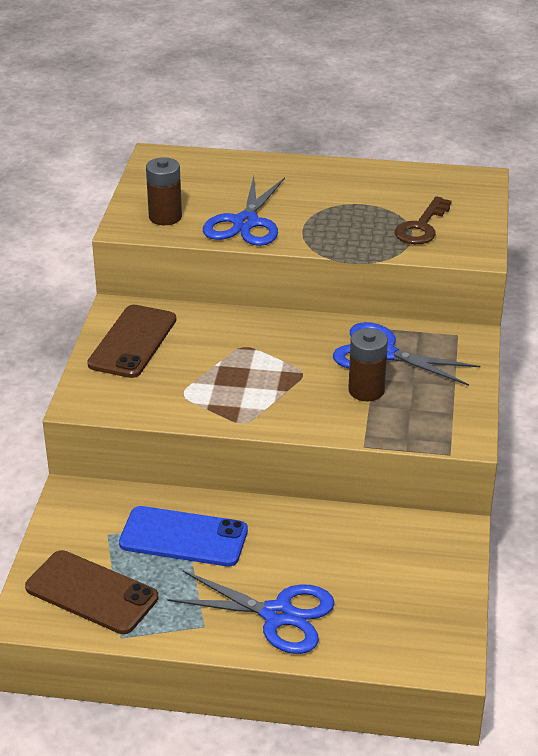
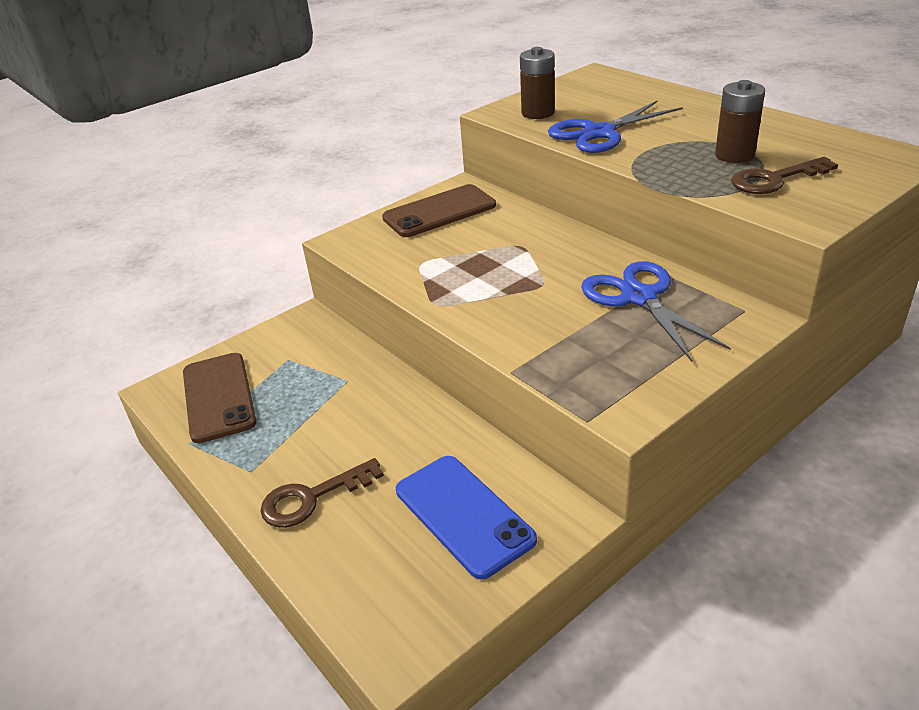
camera: 45 degrees right, 0 degrees up
(183, 537) = (333, 390): blue phone -> blue phone (463, 515)
(278, 615) = (312, 498): blue scissors -> brown key
(366, 390) = (580, 323): brown battery -> brown battery (734, 155)

